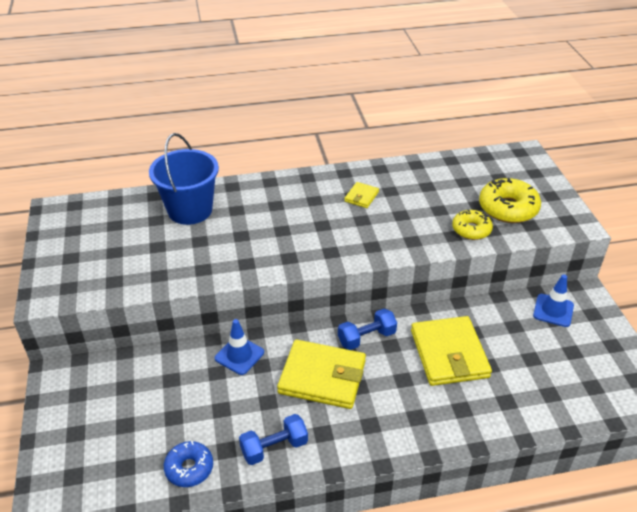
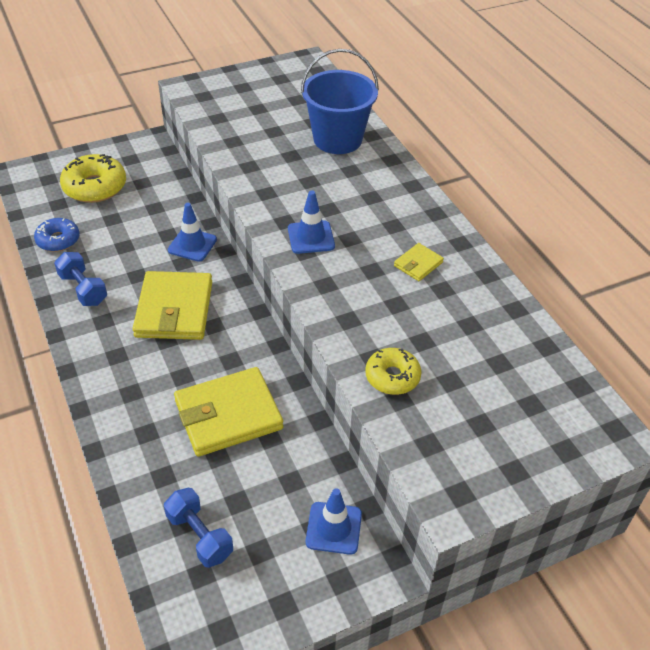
camera: 75 degrees right, 5 degrees up
(314, 246) = (311, 237): none -> blue traffic cone
(361, 197) = (418, 264): yellow wallet -> yellow wallet turned 60 degrees counterclockwise
(366, 338) = (237, 337): blue dumbbell -> blue dumbbell (200, 536)
(508, 208) = (457, 416): yellow donut -> yellow donut (95, 187)

